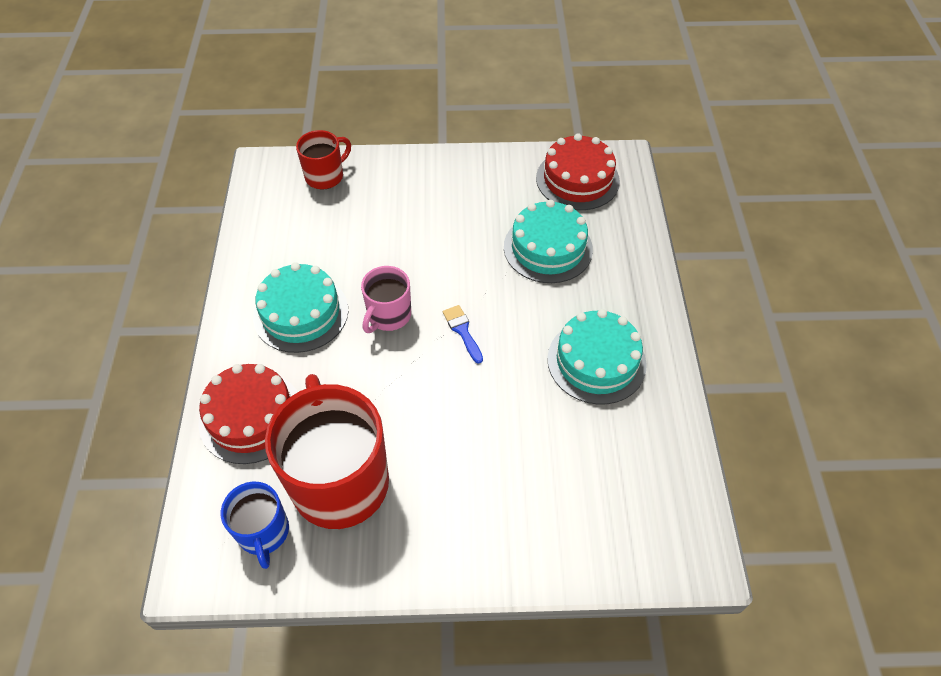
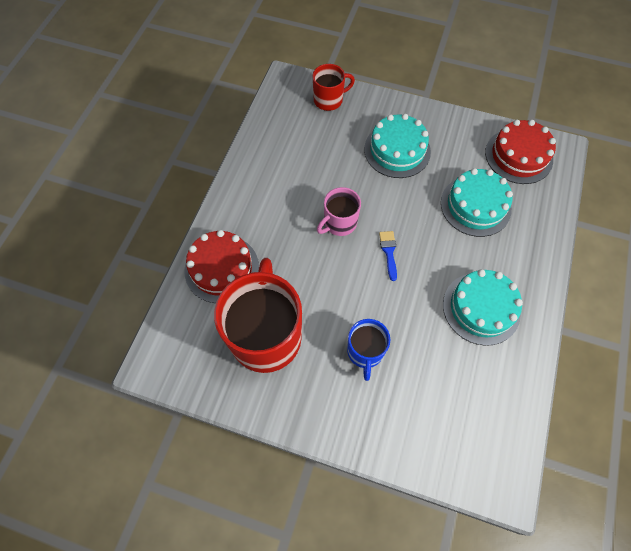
camera: 20 degrees right, 10 degrees up
(263, 532) = (204, 355): blue mug -> blue mug (365, 352)
(301, 313) = (278, 202): turquoise cake -> turquoise cake (397, 150)

